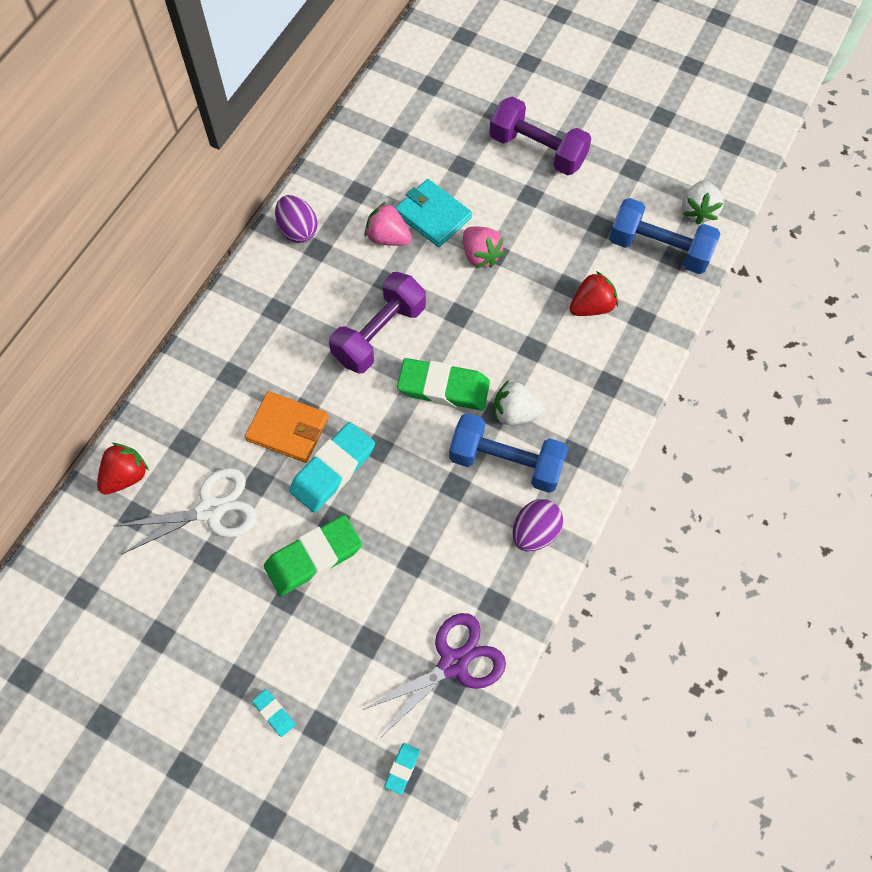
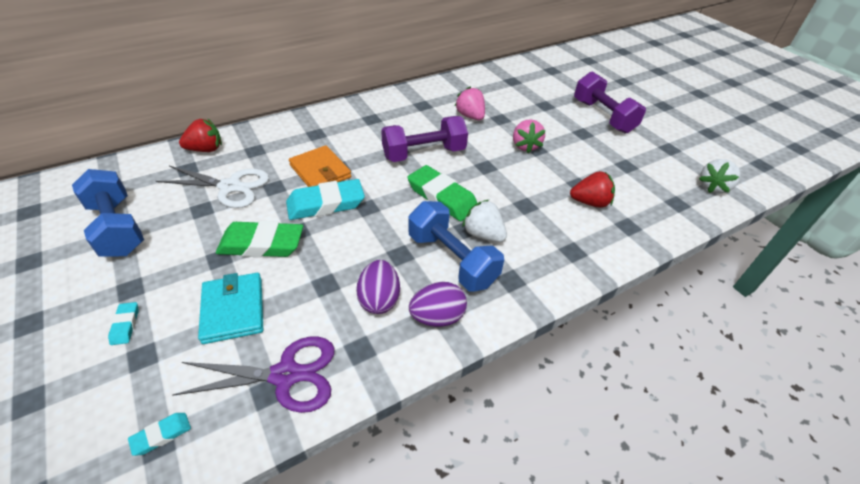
camera: 30 degrees right, 20 degrees down
(298, 230) = (419, 94): purple egg -> purple egg (379, 299)
(433, 216) = (508, 118): turquoise wallet -> turquoise wallet (233, 310)
(659, 249) = (667, 194): blue dumbbell -> blue dumbbell (117, 228)

